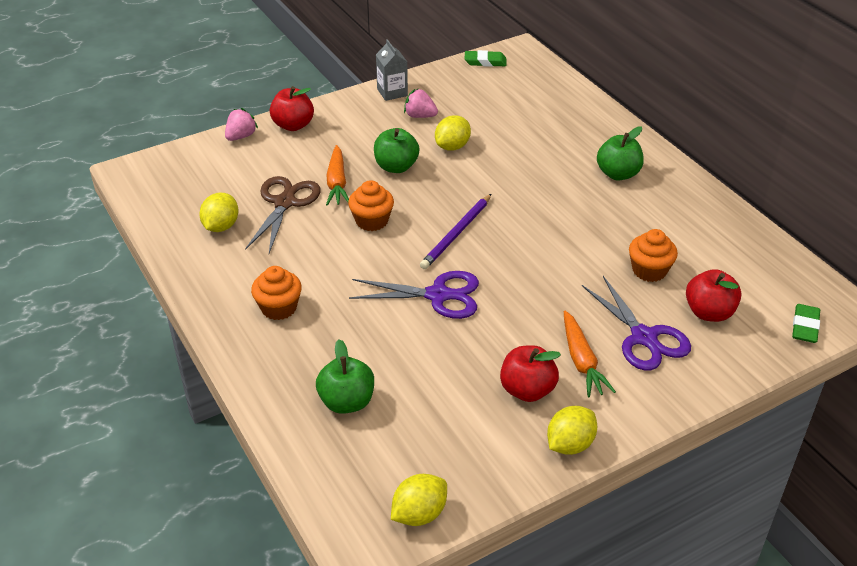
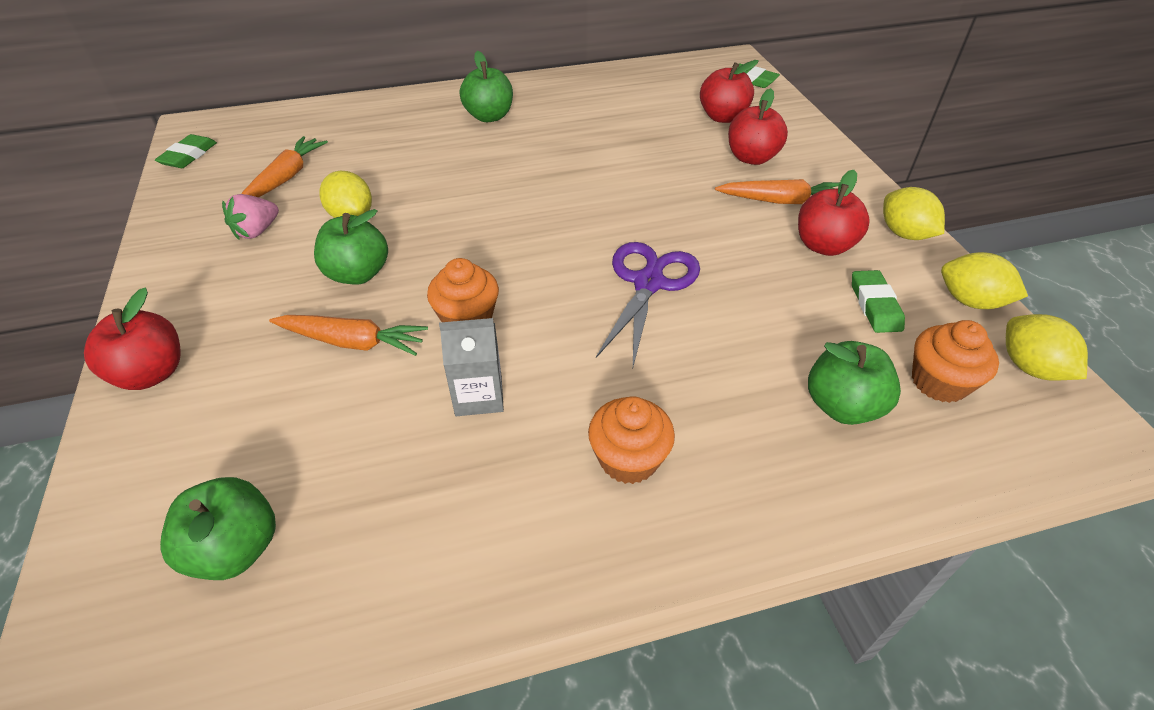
camera: 75 degrees left, 5 degrees up
(198, 189) = (236, 549): none -> green apple
(221, 226) = (376, 520): yellow lemon -> yellow lemon (970, 301)
(241, 136) = (117, 455): pink strawberry -> none
(285, 203) = (363, 414): brown scissors -> none
(392, 92) = (172, 247): grey carton -> grey carton (478, 395)
(456, 234) = (534, 246): purple pencil -> none
(460, 421) = (874, 305): none -> green eraser
(481, 107) = (286, 178): none -> orange carrot
(644, 338) = (751, 158): purple scissors -> red apple
(649, 270) = (653, 133): orange cupcake -> orange cupcake (939, 382)

